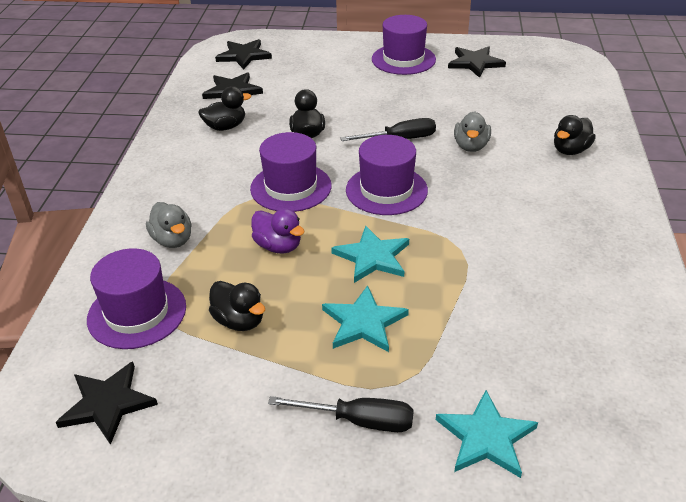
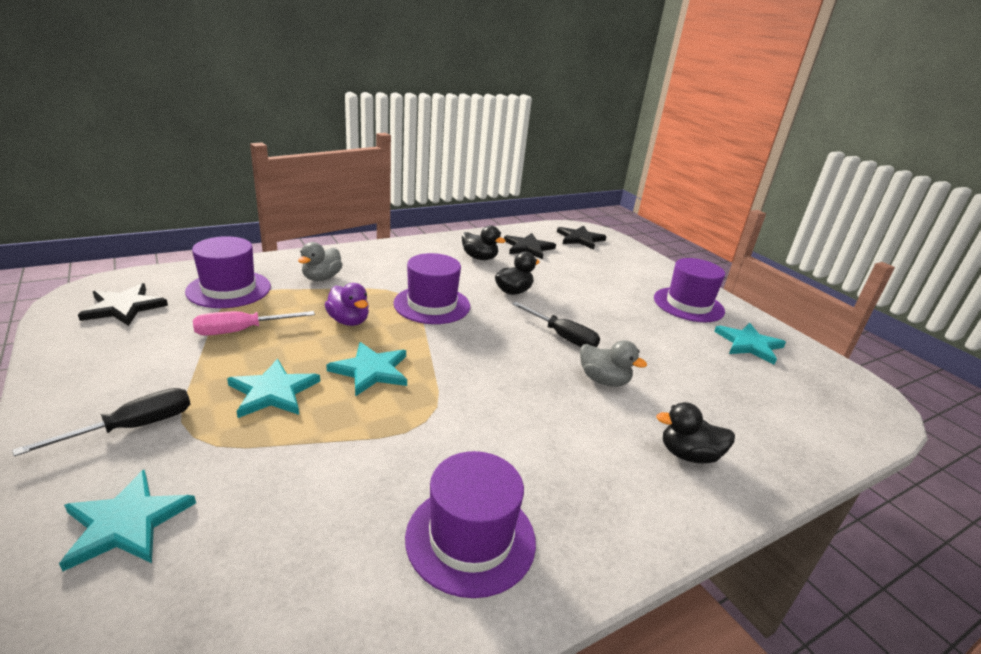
camera: 50 degrees right, 10 degrees down
(239, 321) = (241, 331): black duck -> pink screwdriver
(278, 246) = (348, 321): purple duck -> purple duck turned 45 degrees counterclockwise
(358, 421) = (132, 427): black screwdriver -> black screwdriver turned 105 degrees counterclockwise
(386, 190) = (476, 351): purple hat -> purple hat (470, 538)
(471, 146) = (603, 380): grey duck -> grey duck turned 120 degrees counterclockwise
(475, 63) = (749, 344): black star -> turquoise star

